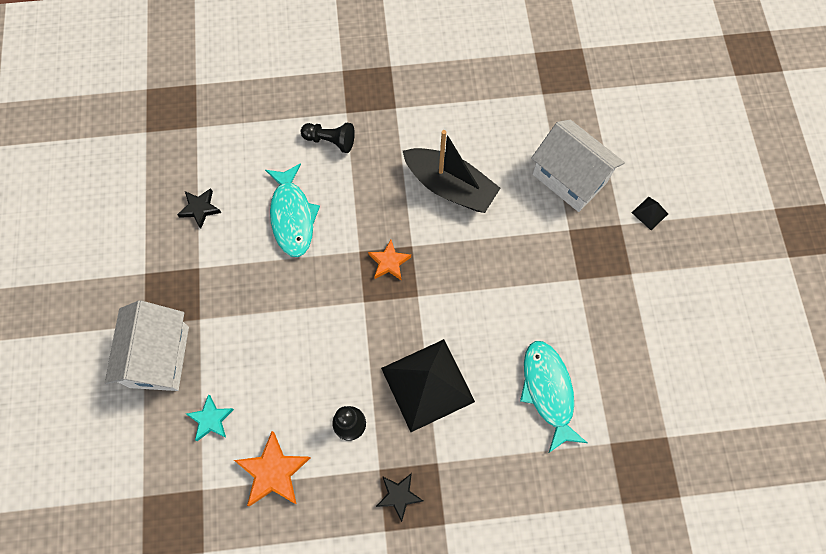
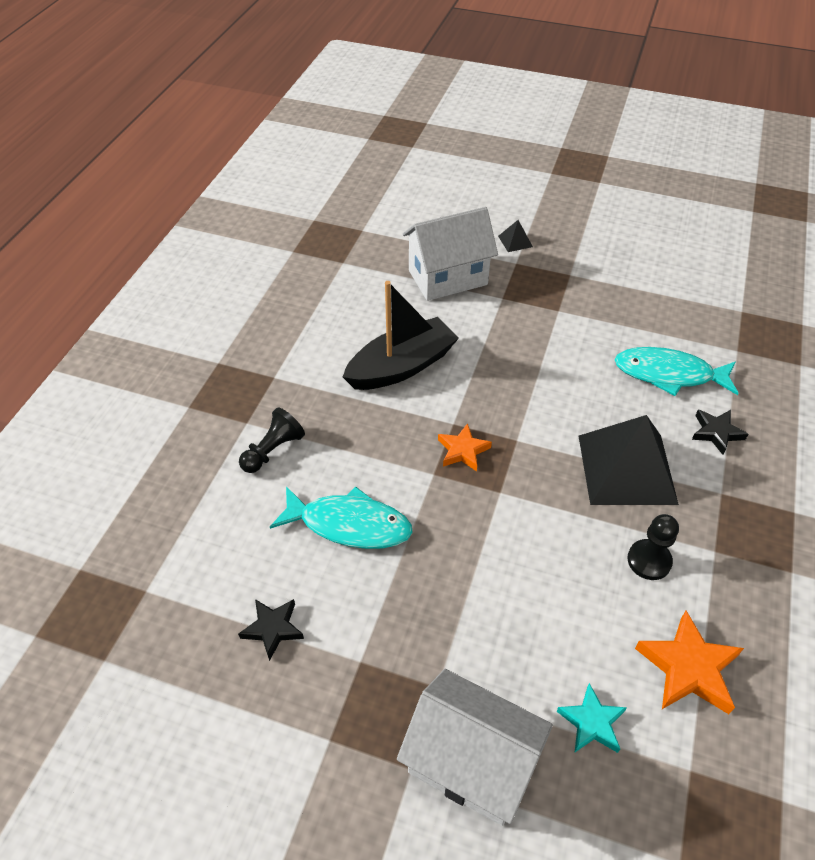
camera: 65 degrees left, 20 degrees down
(399, 495) = (752, 542): black star -> black star (716, 433)

